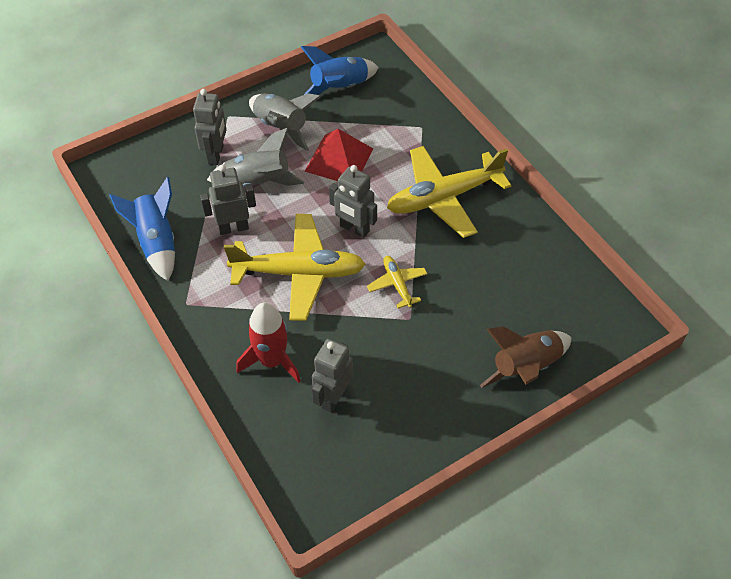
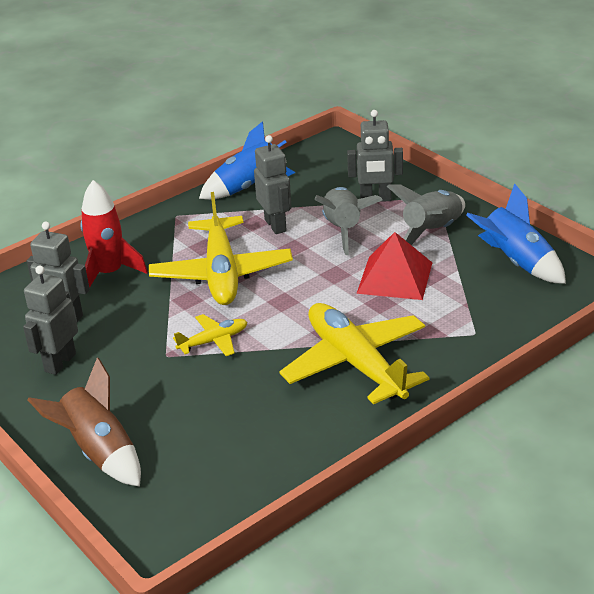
camera: 85 degrees right, 20 degrees down
(354, 229) = (290, 301): grey robot -> grey robot (60, 363)

